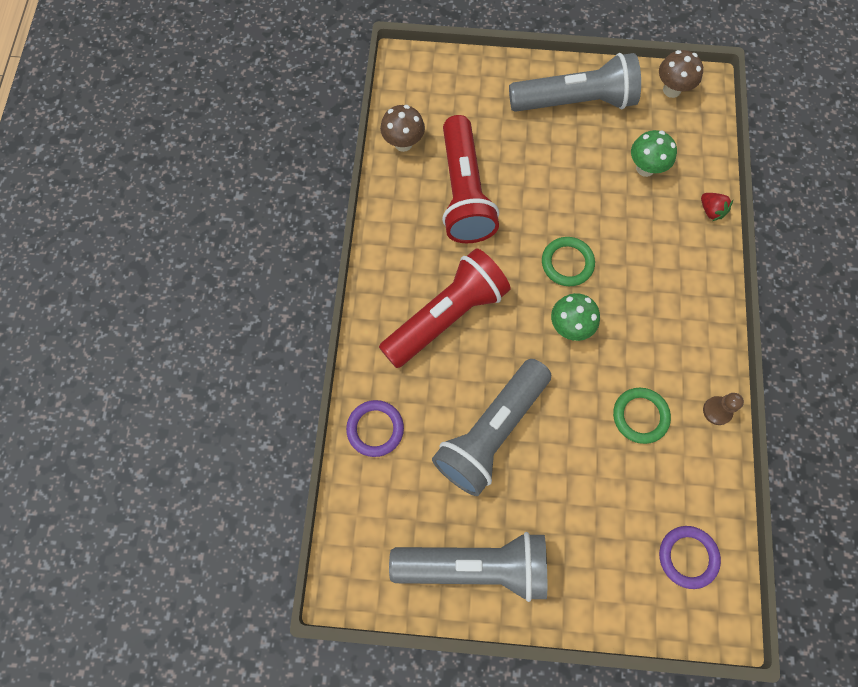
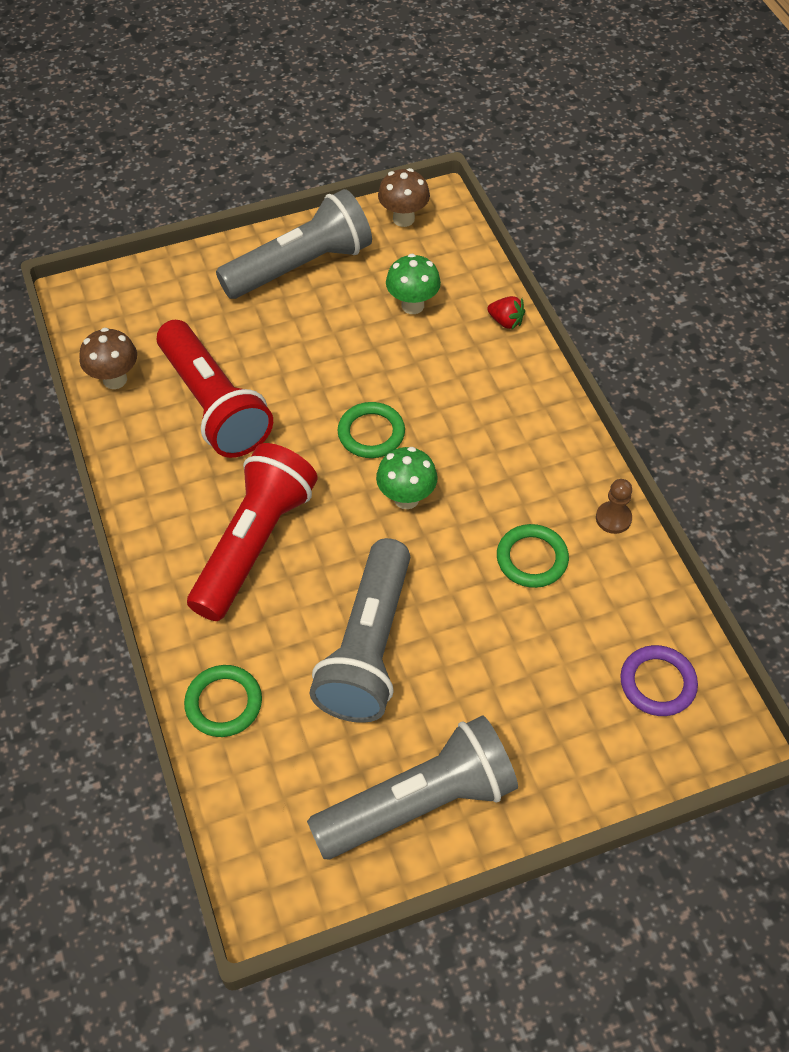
camera: 25 degrees left, 15 degrees down
(375, 429) = (224, 703): purple ring -> green ring

